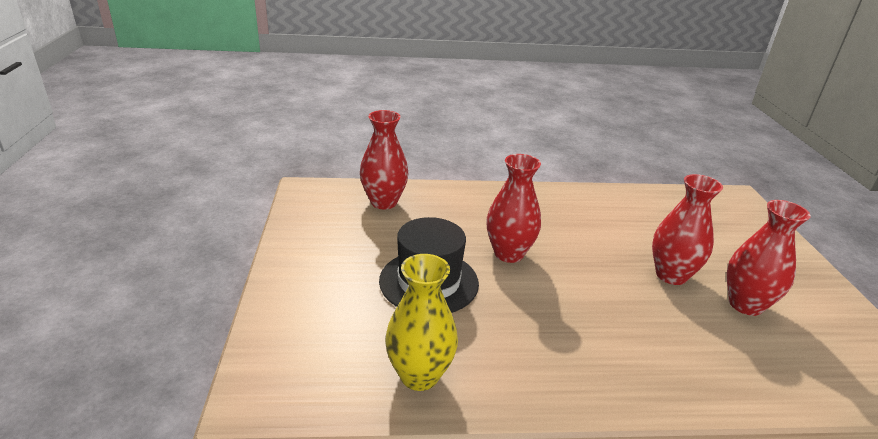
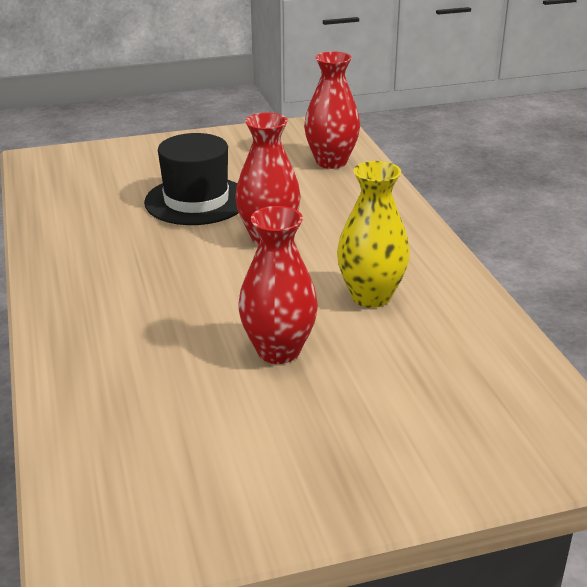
camera: 80 degrees right, 0 degrees up
(419, 375) = (67, 211): yellow vase -> yellow vase (371, 296)
(745, 304) = (235, 411): red vase -> none

